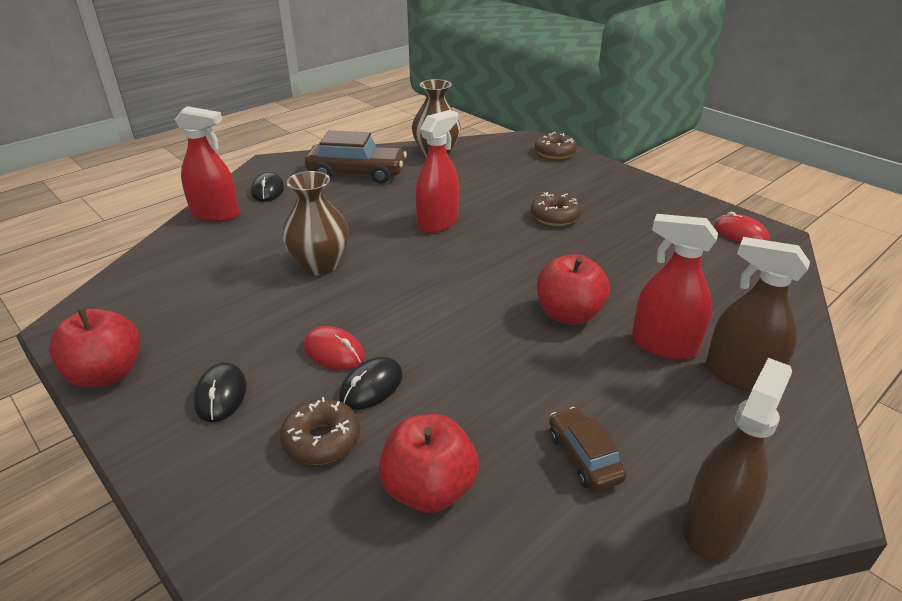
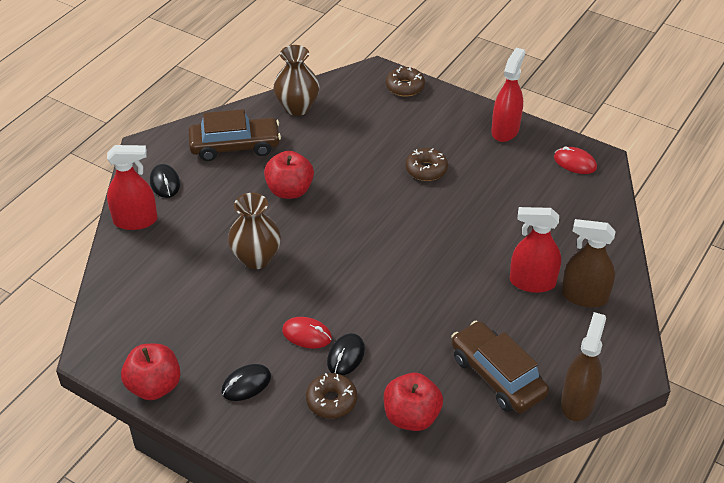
camera: 15 degrees left, 10 degrees up
(221, 395) = (246, 384): black mouse -> black mouse turned 75 degrees clockwise
(437, 222) = (332, 194): red spray bottle -> red spray bottle (505, 130)
(568, 314) = (461, 268): red apple -> red apple (289, 190)
(584, 457) = (497, 376): brown car -> brown car, size x1.80

